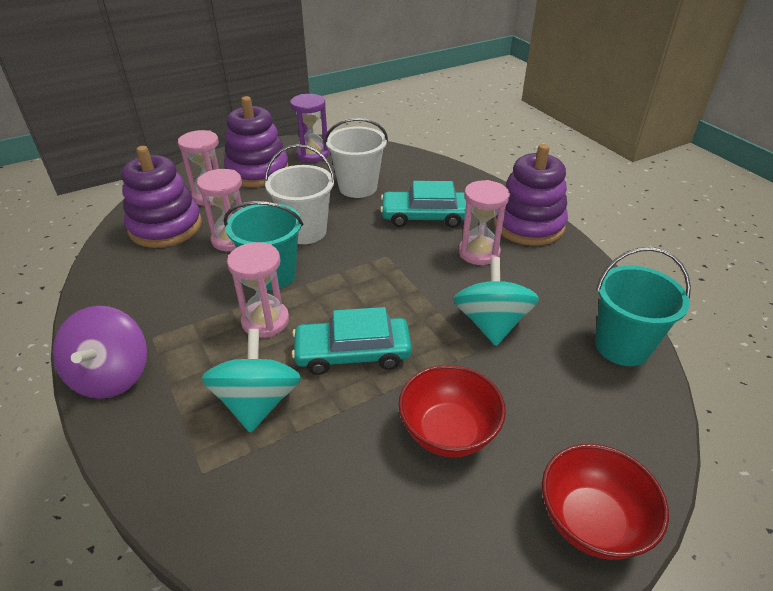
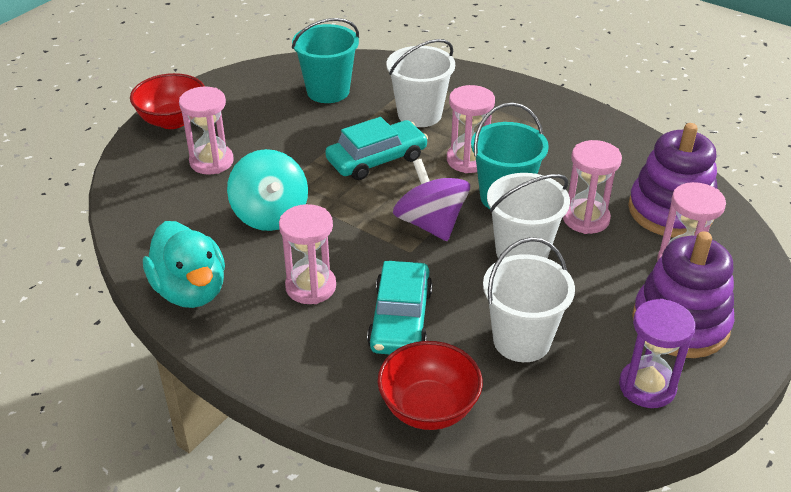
camera: 155 degrees right, 0 degrees up
(111, 376) = (536, 100): purple spinning top -> purple spinning top (431, 224)
(257, 402) = (419, 114): turquoise spinning top -> white bucket
(425, 216) = (400, 319): turquoise car -> turquoise car turned 120 degrees clockwise
(448, 432) = (277, 135): red bowl -> red bowl (429, 408)
(528, 225) = (262, 349): purple stacking toy -> none
(542, 415) = (211, 161): none -> pink hourglass
(578, 276) = (190, 291): none -> turquoise duck
(622, 346) = (145, 229): turquoise bucket -> turquoise bucket (328, 91)

